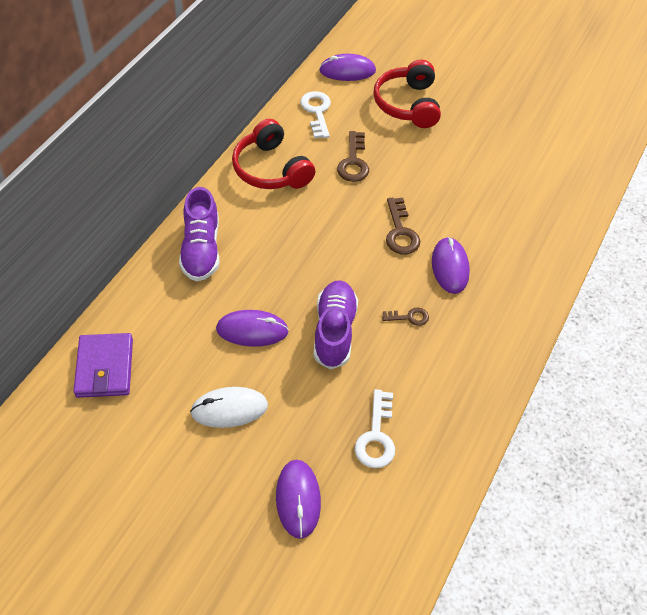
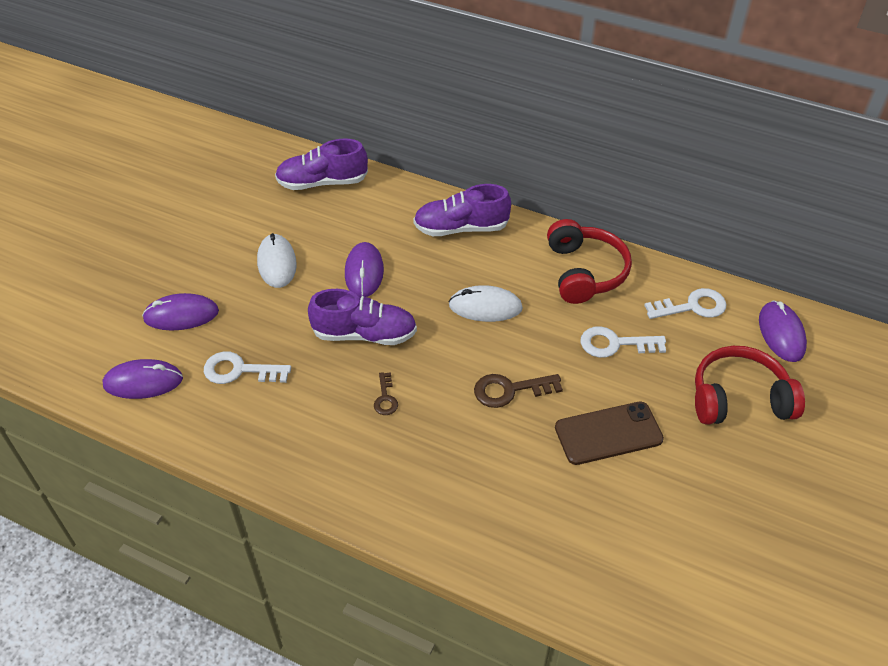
camera: 90 degrees right, 5 degrees down
(104, 368) = (322, 182): purple wallet -> purple shoe
(271, 169) = (584, 272): red headphones -> red headphones turned 120 degrees clockwise
(307, 240) = (485, 307): none -> white mouse
(353, 162) = (615, 344): brown key -> white key
(441, 178) = (608, 433): none -> brown phone
(450, 267) = (461, 439): purple mouse -> purple mouse (143, 382)

